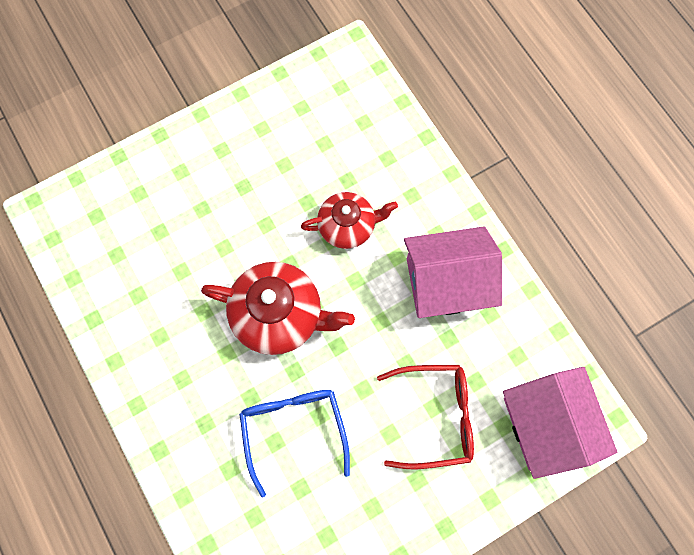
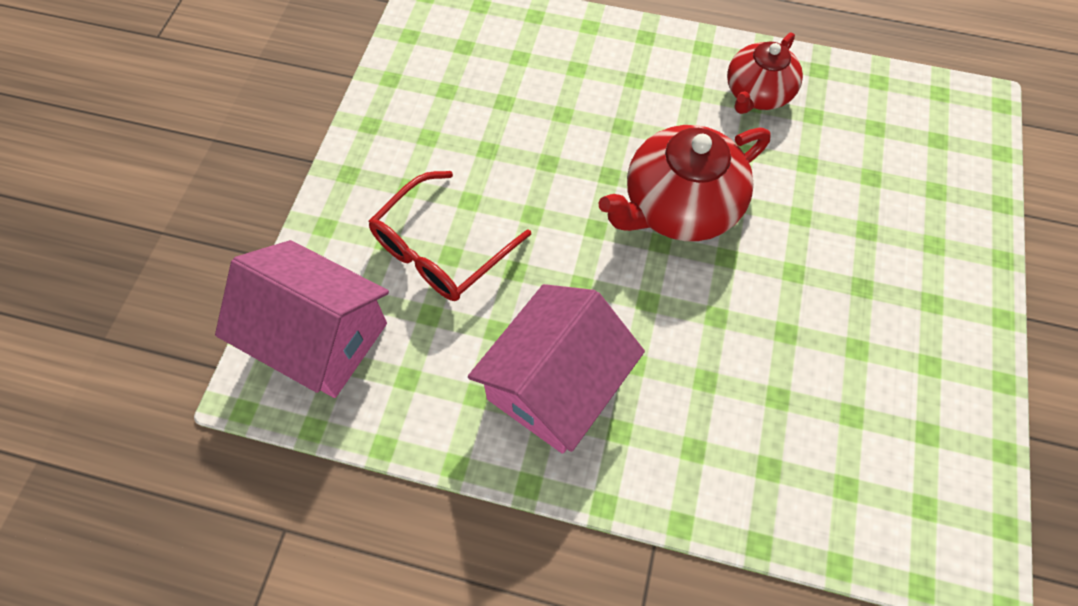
camera: 135 degrees right, 10 degrees down
(293, 429) = (558, 134): blue glasses -> none
(348, 226) = (718, 347): red teapot -> red teapot (757, 93)

